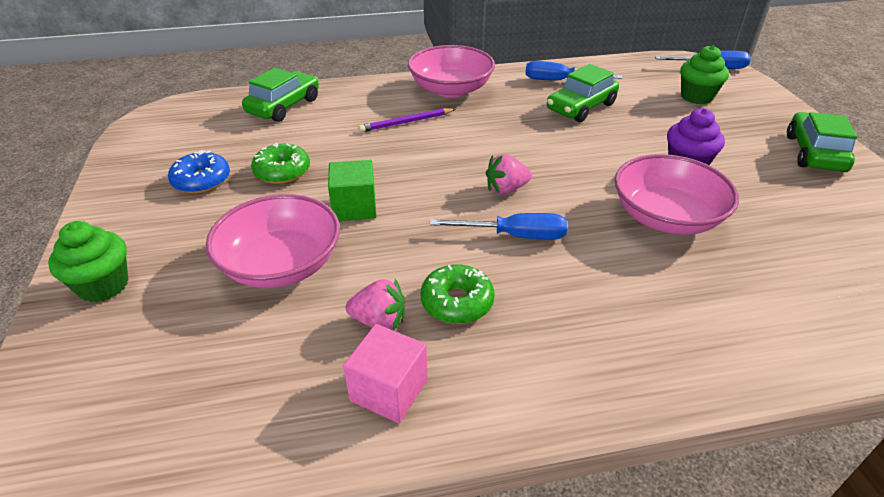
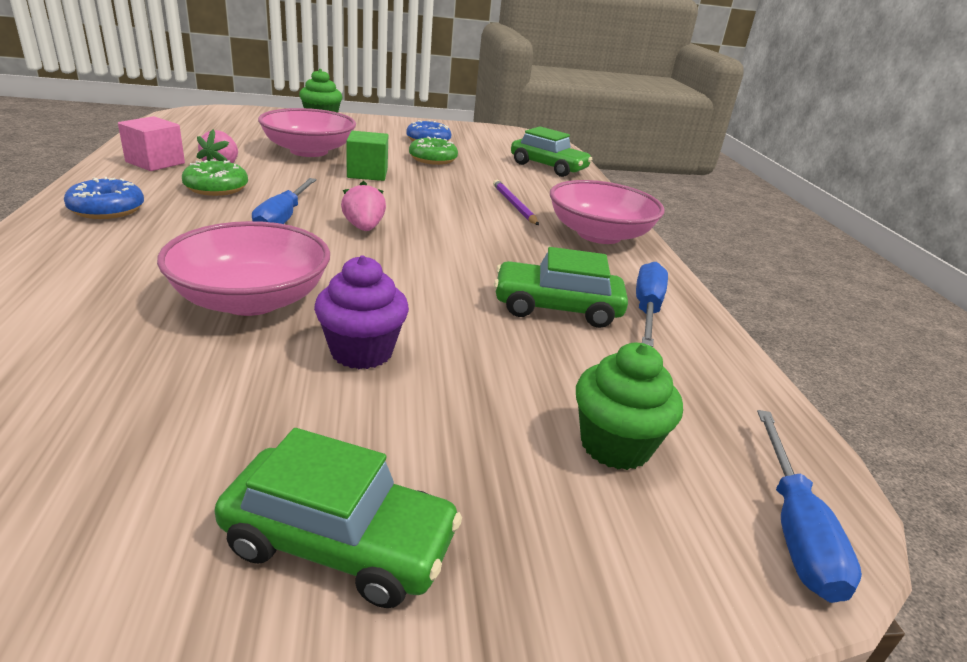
camera: 90 degrees right, 10 degrees down
(568, 362) = (107, 209): none -> blue donut
(581, 107) = (557, 308): green car -> green car turned 45 degrees counterclockwise

